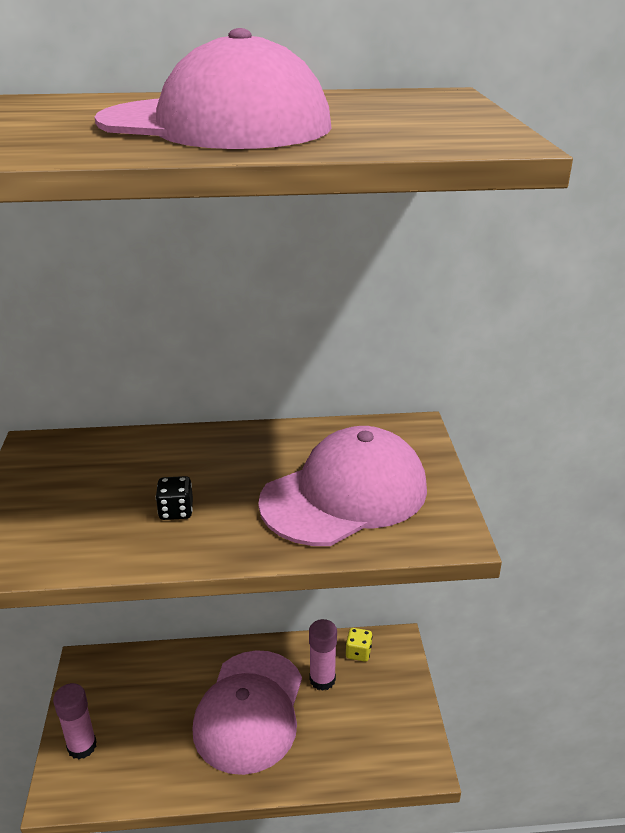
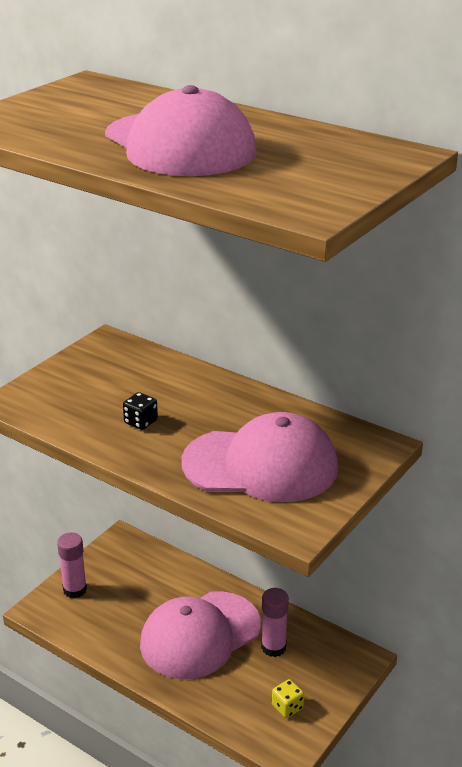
camera: 40 degrees right, 0 degrees up
(358, 652) = (322, 646): yellow dice -> yellow dice (287, 707)

